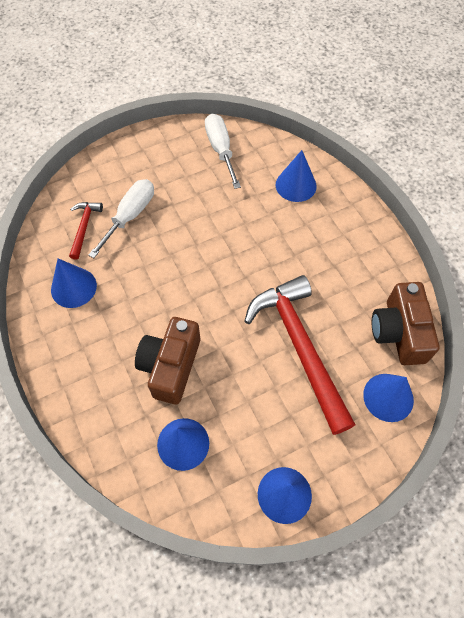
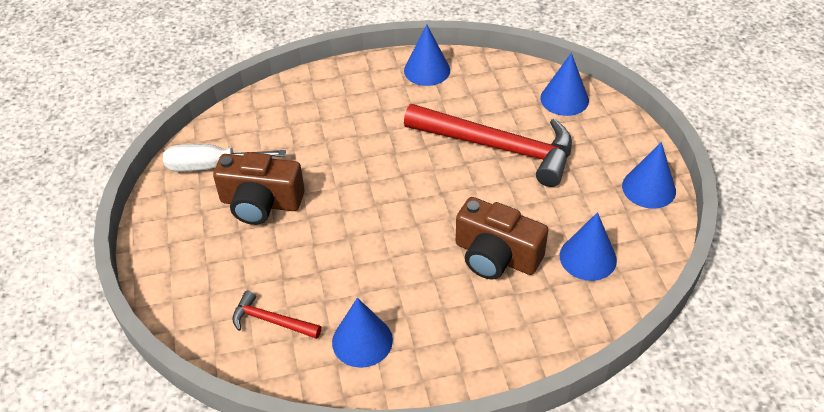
camera: 75 degrees left, 15 degrees down
(130, 216) = (274, 269): white screwdriver -> none
(296, 185) = (296, 112): blue cone -> blue cone (427, 70)
(300, 347) = (498, 148): red hammer -> red hammer turned 150 degrees counterclockwise
(399, 332) = (500, 77): brown camera -> brown camera (261, 203)

